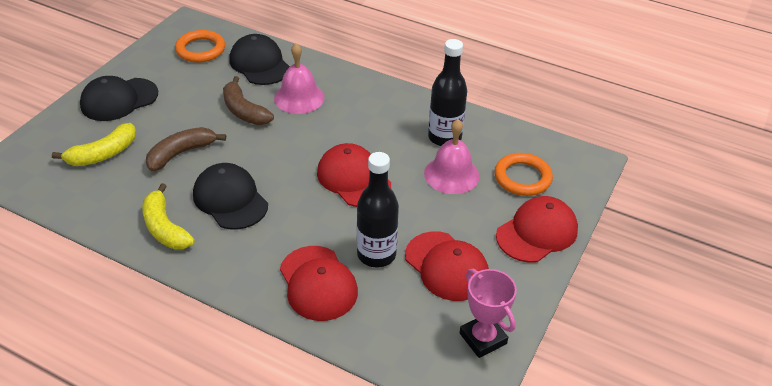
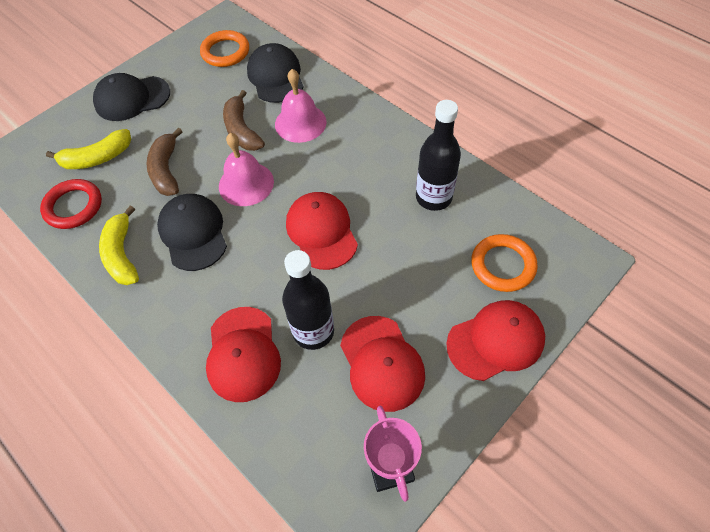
camera: 20 degrees right, 15 degrees up
(96, 197) = (73, 206): none -> red ring
(181, 153) = (166, 170): brown banana -> brown banana turned 75 degrees counterclockwise
(451, 174) = (426, 246): pink bell -> pink bell (246, 184)

